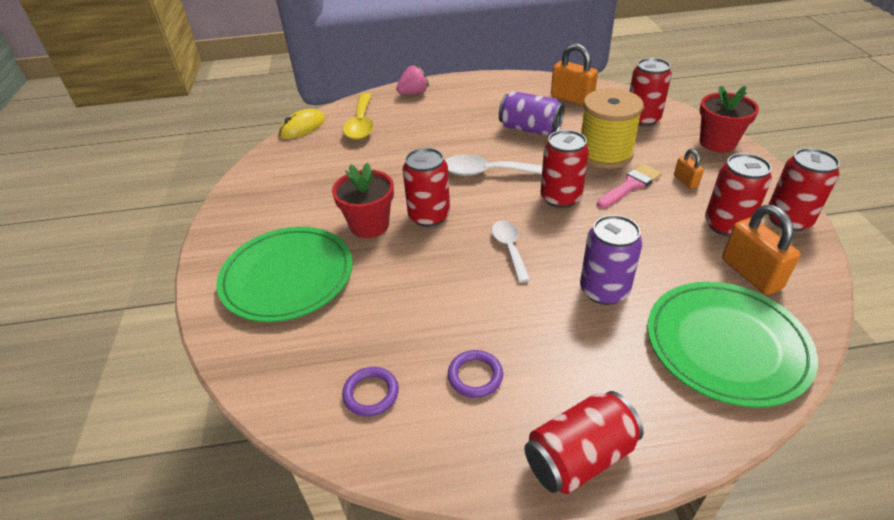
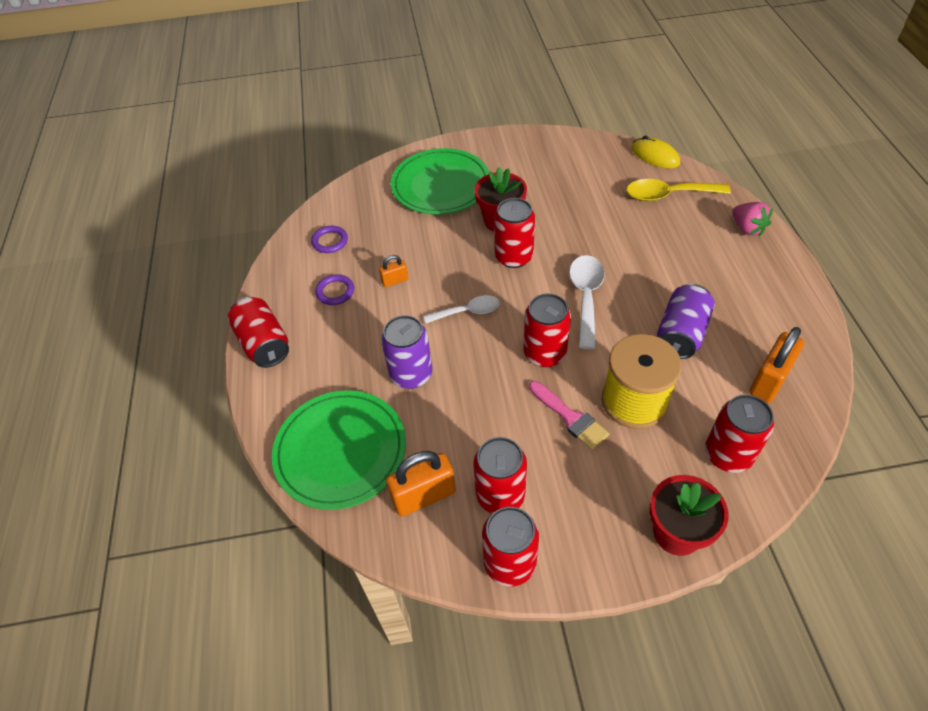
camera: 90 degrees right, 10 degrees up
(685, 181) = (582, 474): orange padlock -> orange padlock (395, 280)

